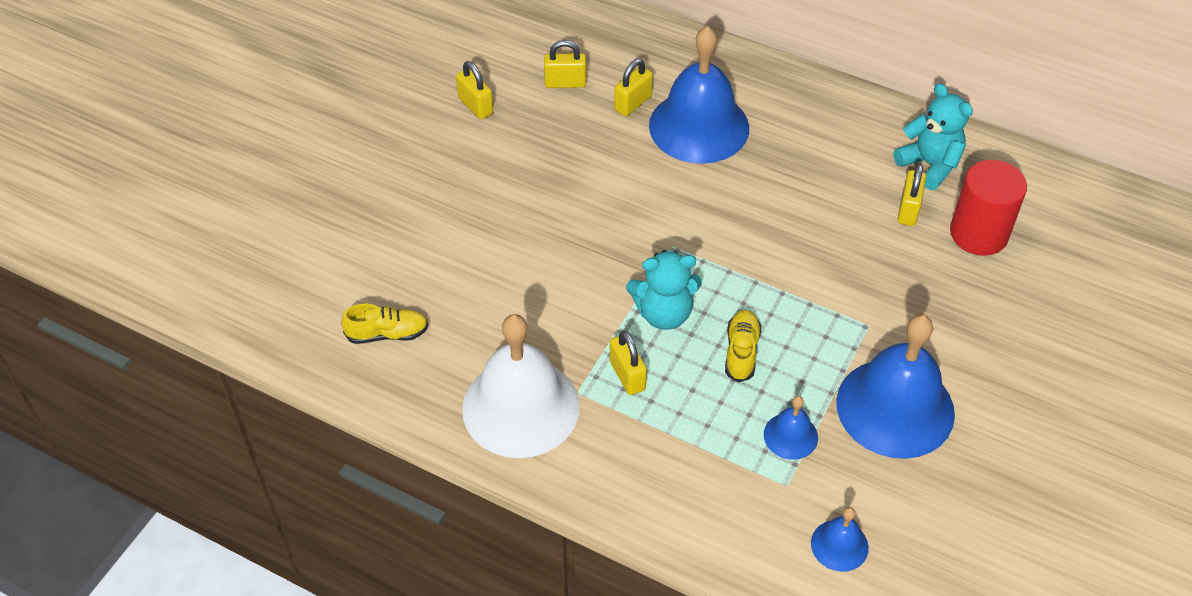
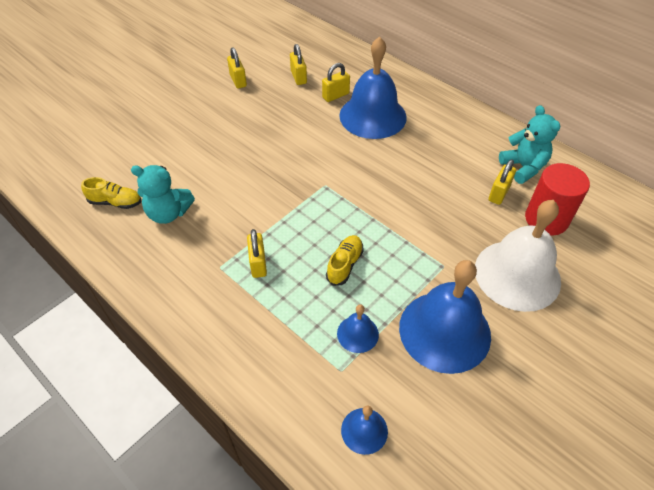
camera: 15 degrees right, 0 degrees up
(520, 407) = (176, 269): white bell -> white bell (517, 274)
(565, 83) = (298, 77): yellow padlock -> yellow padlock turned 60 degrees clockwise
(664, 313) = (301, 227): turquoise teddy bear -> turquoise teddy bear (168, 213)

